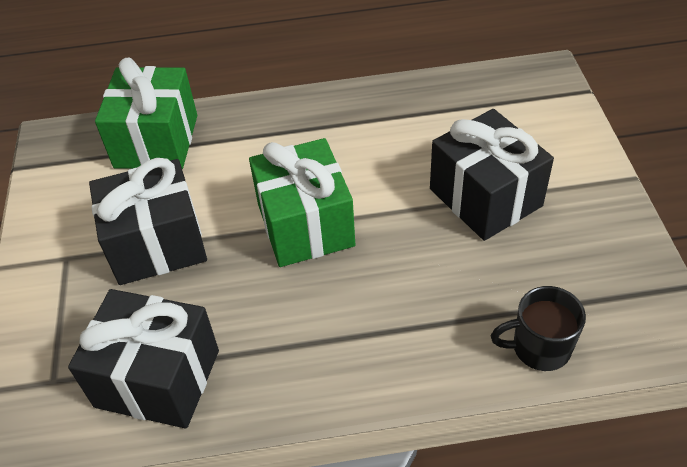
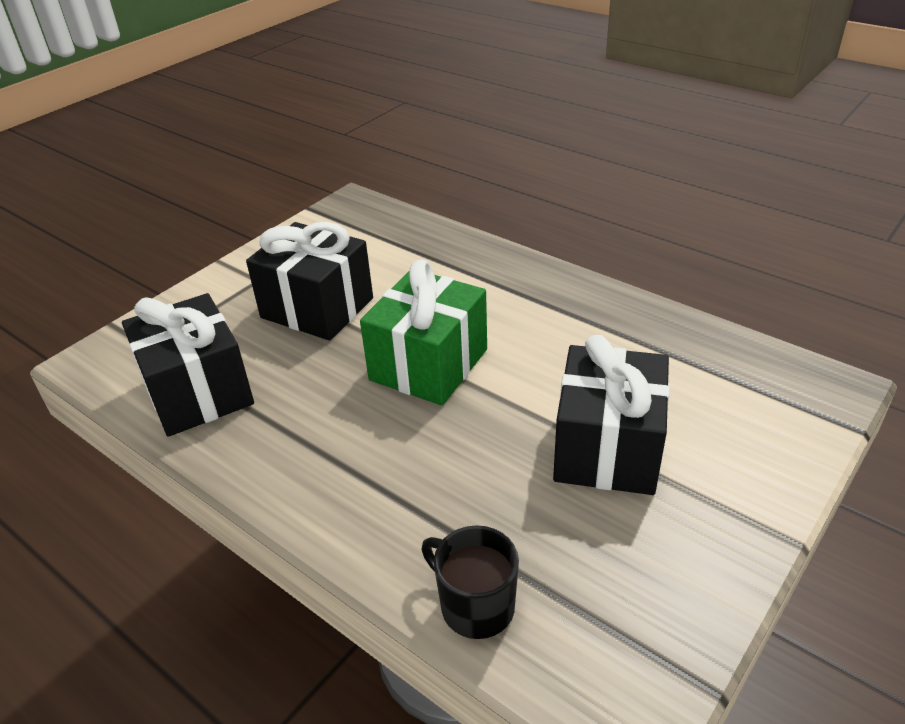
camera: 45 degrees right, 10 degrees down
(156, 141) = (411, 241): green gift -> none

